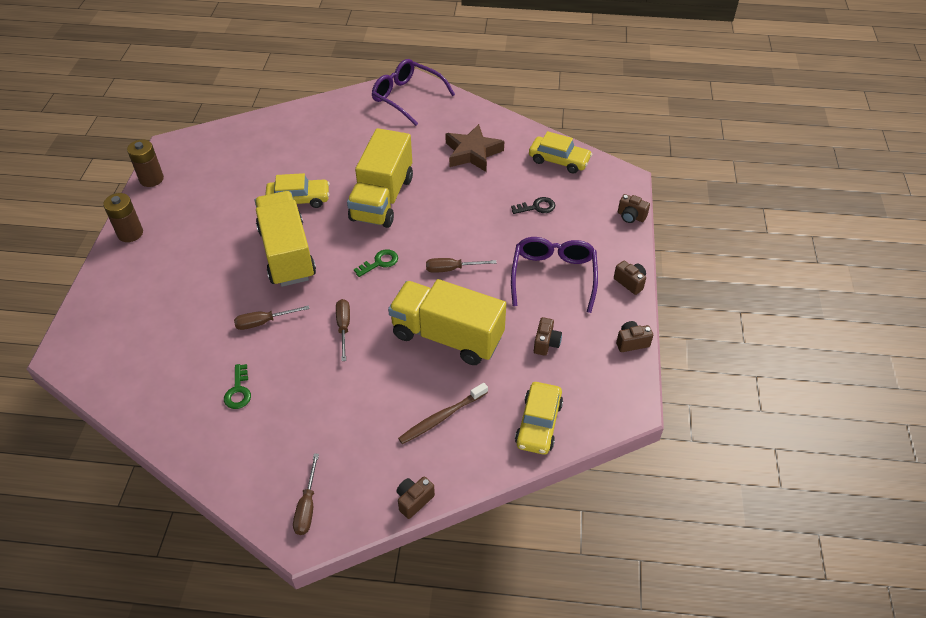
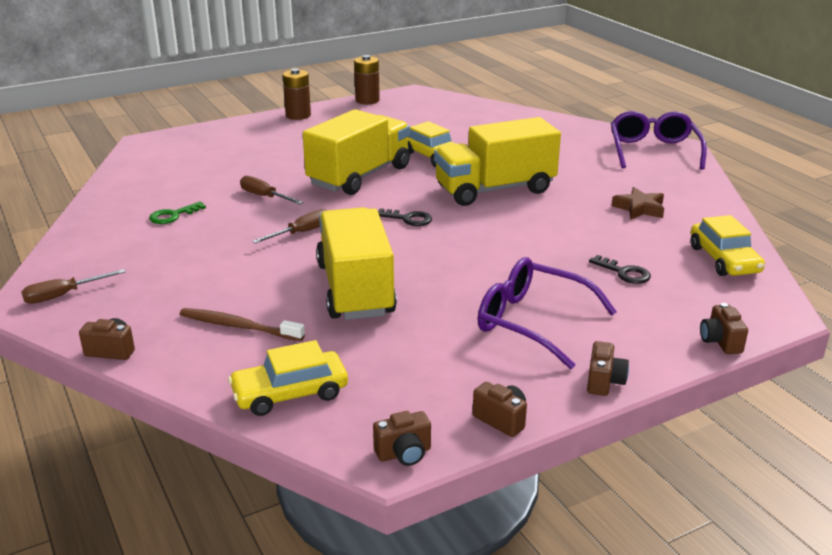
camera: 55 degrees right, 20 degrees down
(379, 262) = (408, 219): green key -> black key
(452, 269) = (453, 257): brown screwdriver -> none
(472, 153) = (639, 208): brown star -> brown star, size x0.65
(546, 343) = (420, 354): brown camera -> brown camera (404, 453)
(553, 276) = (532, 322): purple glasses -> purple glasses turned 120 degrees counterclockwise

